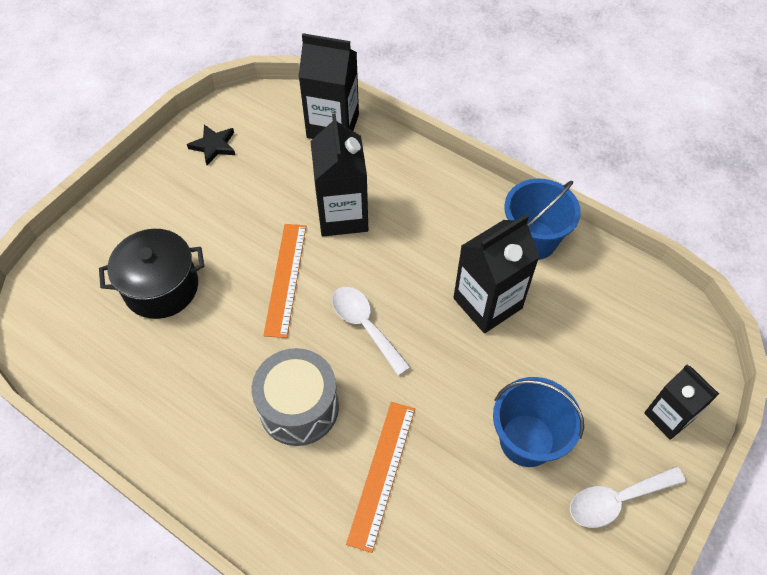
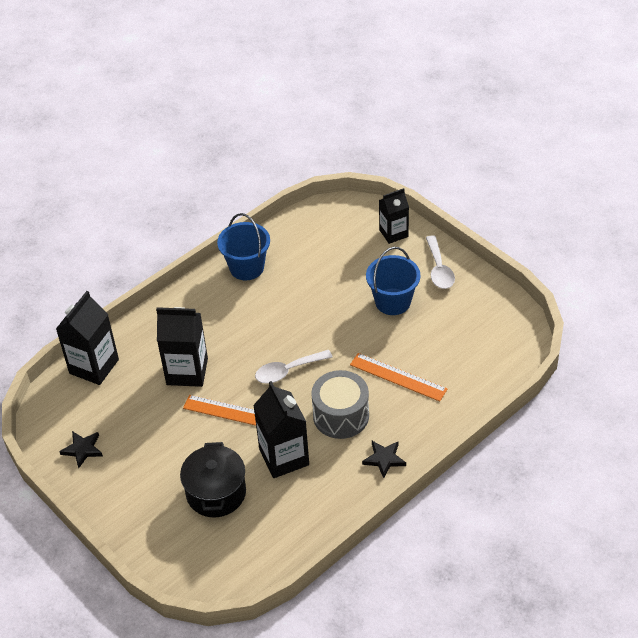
camera: 75 degrees left, 10 degrees down
(229, 480) = (384, 459): none -> black star
(487, 303) = (290, 301): black carton -> black carton (284, 457)

